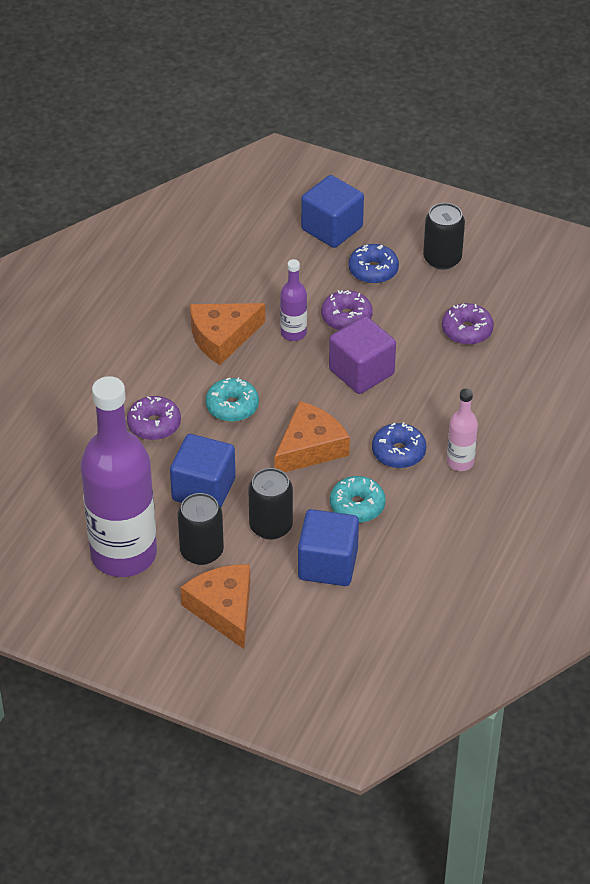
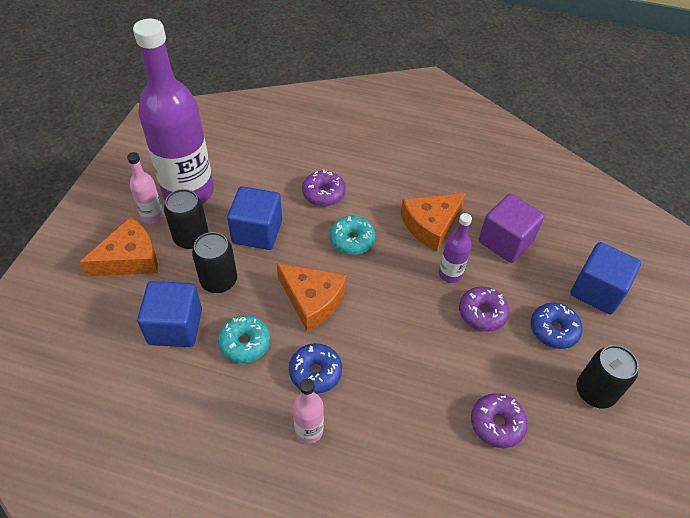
camera: 80 degrees right, 5 degrees up
(159, 590) = (152, 216): none -> pink bottle
(222, 337) = (430, 225): orange cheese -> orange cheese turned 90 degrees counterclockwise
(361, 372) = (414, 332): purple cube -> purple cube (505, 241)

